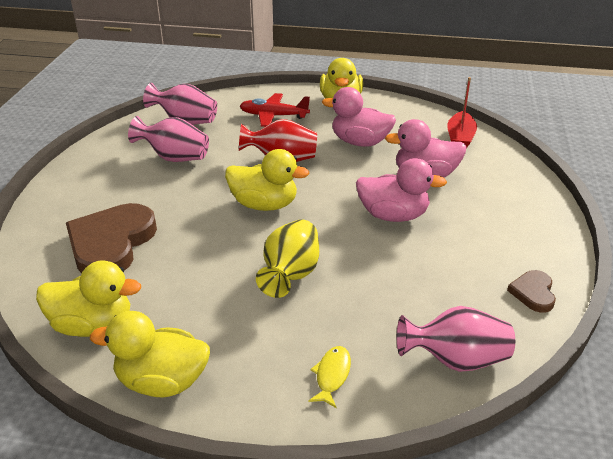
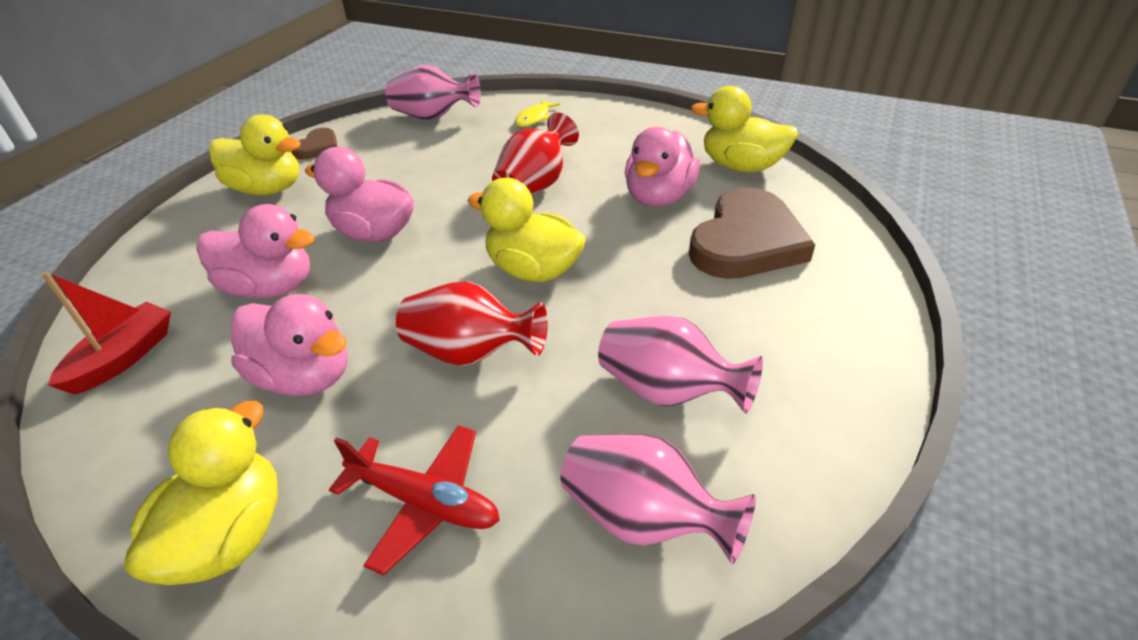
camera: 165 degrees left, 5 degrees up
(162, 381) = (670, 127): yellow duck -> yellow duck (267, 189)
(178, 276) = (658, 197): none -> pink duck
(290, 274) = (535, 185): yellow vase -> red vase

